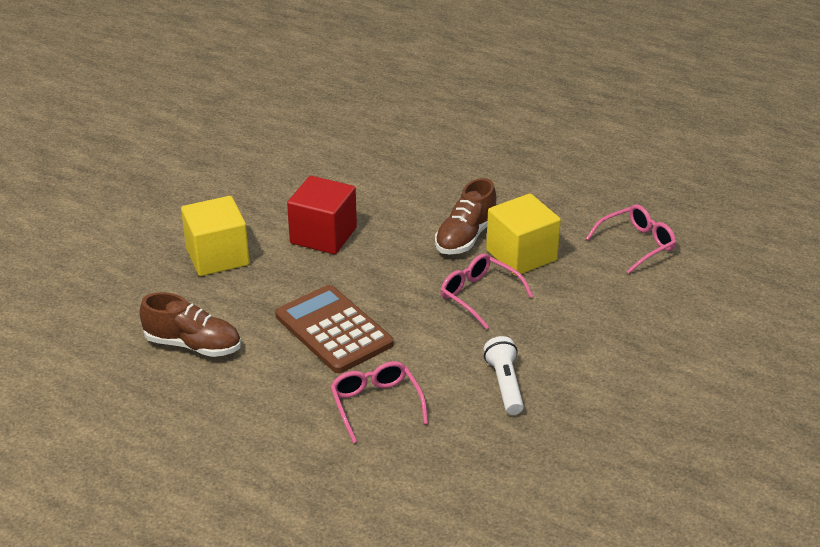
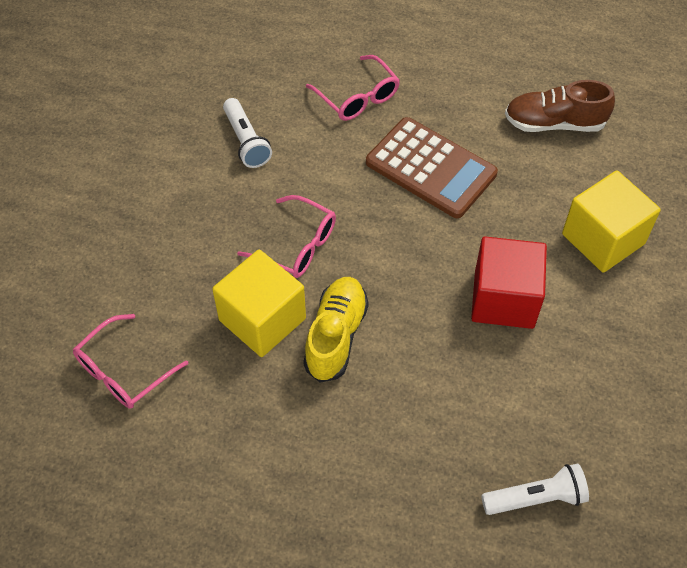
camera: 165 degrees right, 20 degrees up
(363, 145) = (536, 498): none -> white flashlight
(465, 237) = (336, 336): brown shoe -> yellow shoe

